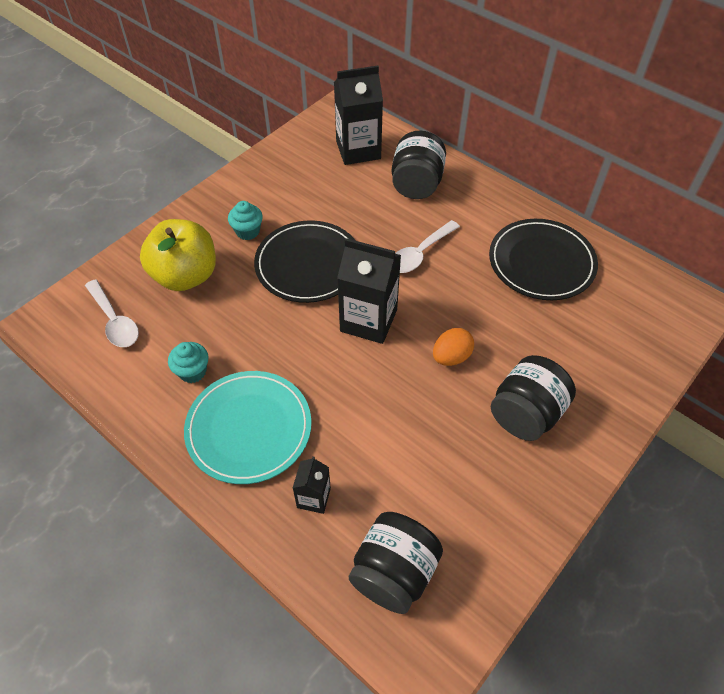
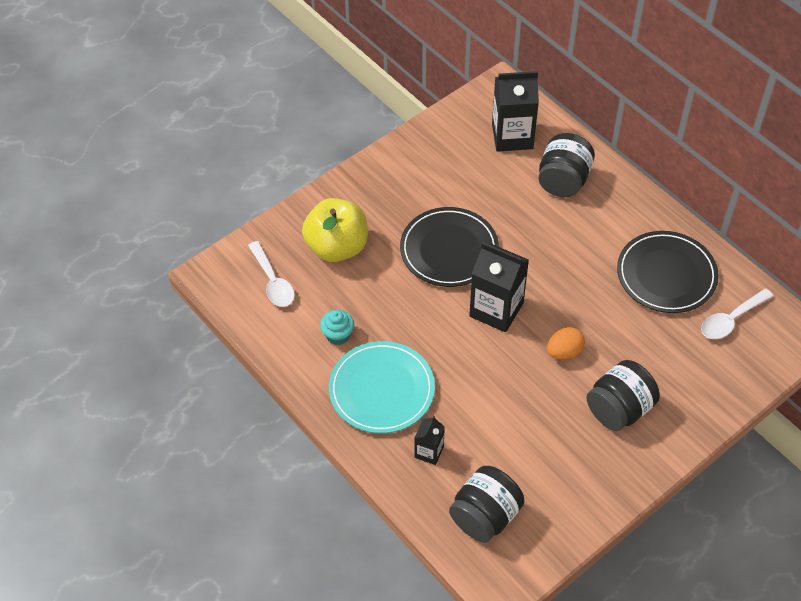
camera: 10 degrees right, 0 degrees up
(247, 231) = (396, 210): turquoise cupcake -> none
(420, 253) = (553, 252): white spoon -> white spoon (731, 320)

